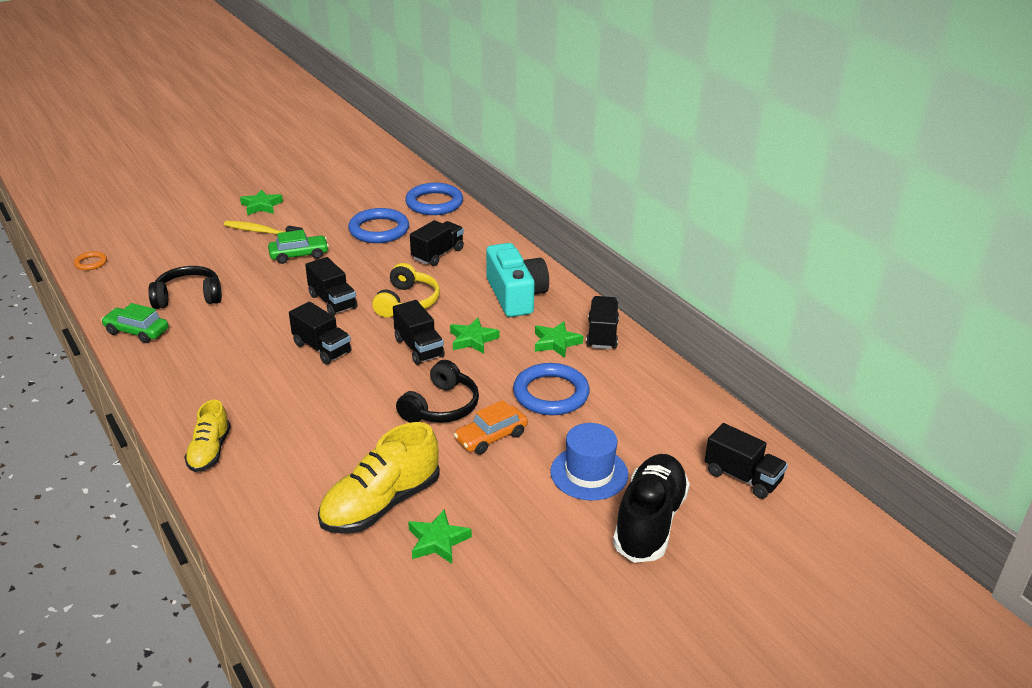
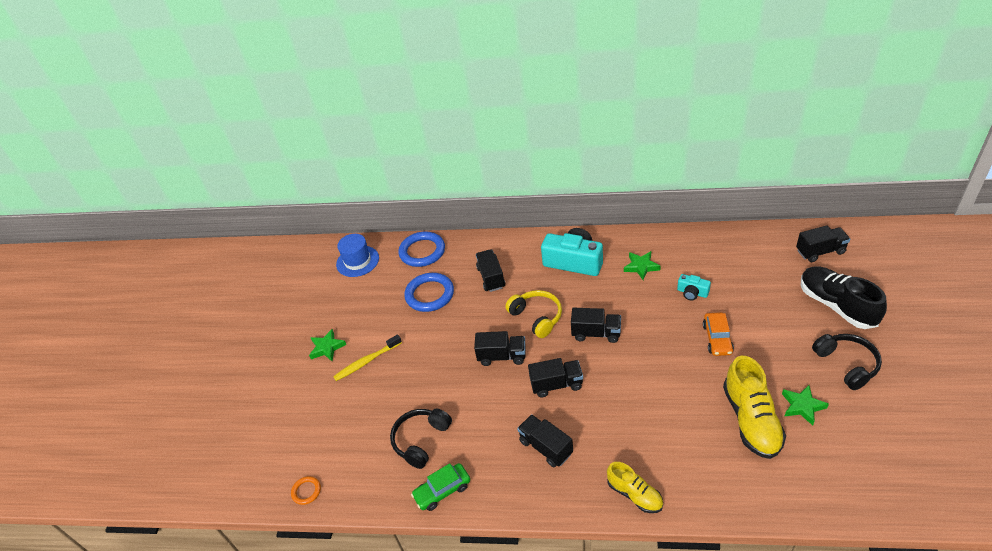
camera: 45 degrees left, 10 degrees up
(299, 255) = (422, 352): green car -> none
(441, 407) = (669, 349): black headphones -> black headphones (846, 364)
(472, 339) = (607, 303): green star -> none
(551, 394) = (692, 293): blue ring -> turquoise camera
(589, 473) = (779, 311): blue hat -> blue hat (357, 261)
(602, 334) = (648, 243): black truck -> black truck (546, 447)

